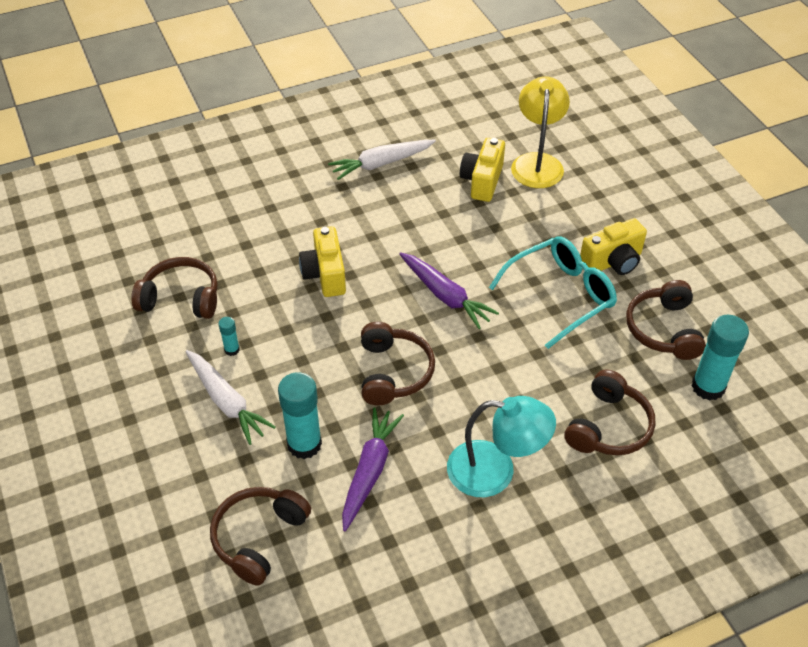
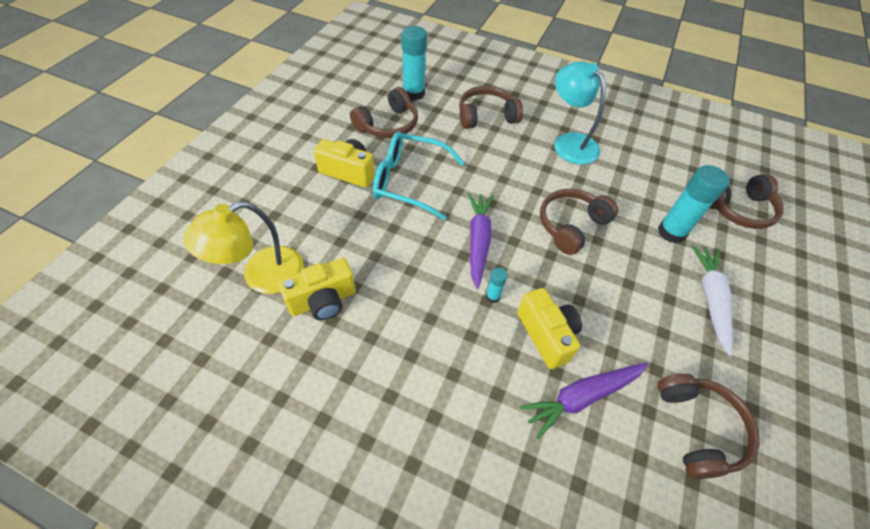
camera: 135 degrees left, 5 degrees up
(181, 298) = (698, 428): brown headphones -> brown headphones turned 150 degrees counterclockwise
(232, 350) = (680, 336): turquoise glue stick -> turquoise glue stick (493, 296)
(325, 274) = (546, 335): yellow camera -> yellow camera turned 60 degrees counterclockwise
(369, 471) = (641, 190): purple carrot -> purple carrot (582, 397)
(381, 164) = (369, 407): white carrot -> none

